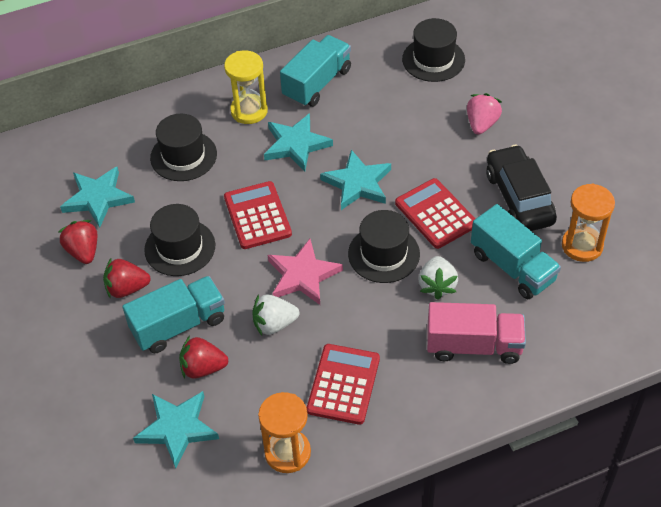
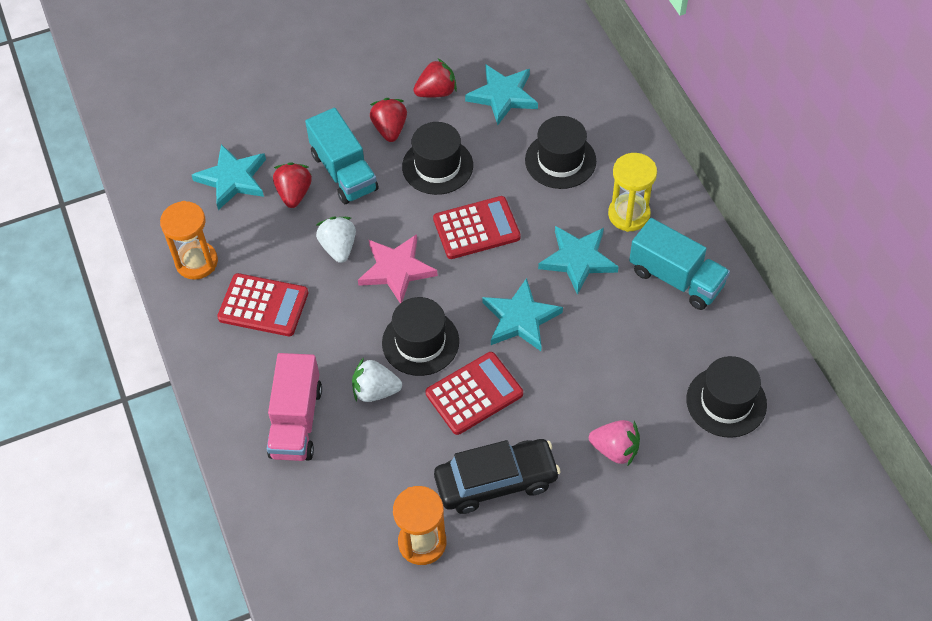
camera: 90 degrees right, 5 degrees up
(512, 267) = (396, 466): turquoise truck -> none

